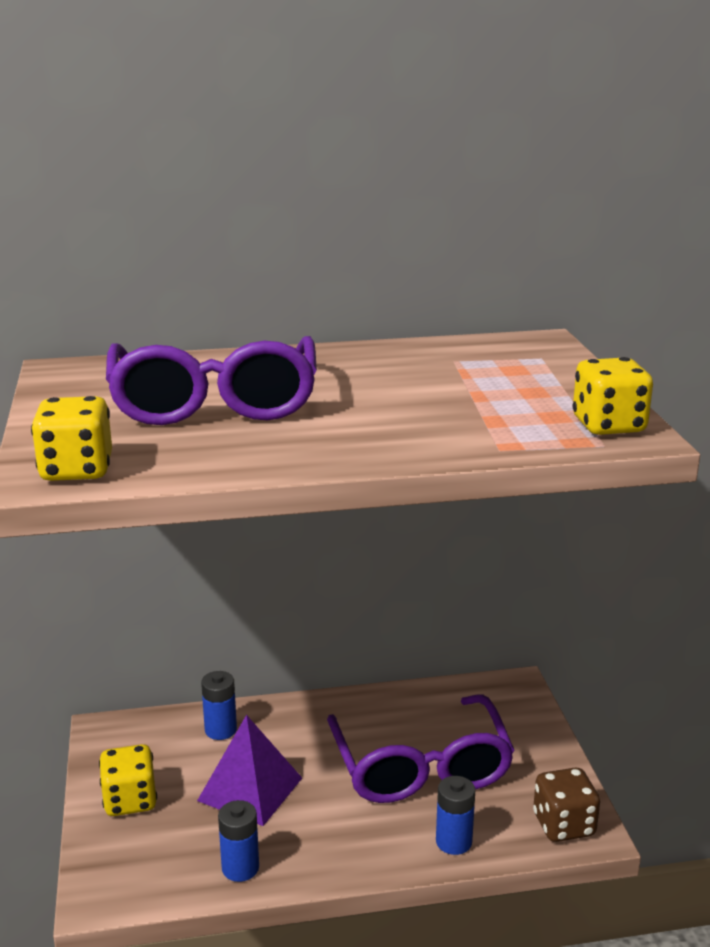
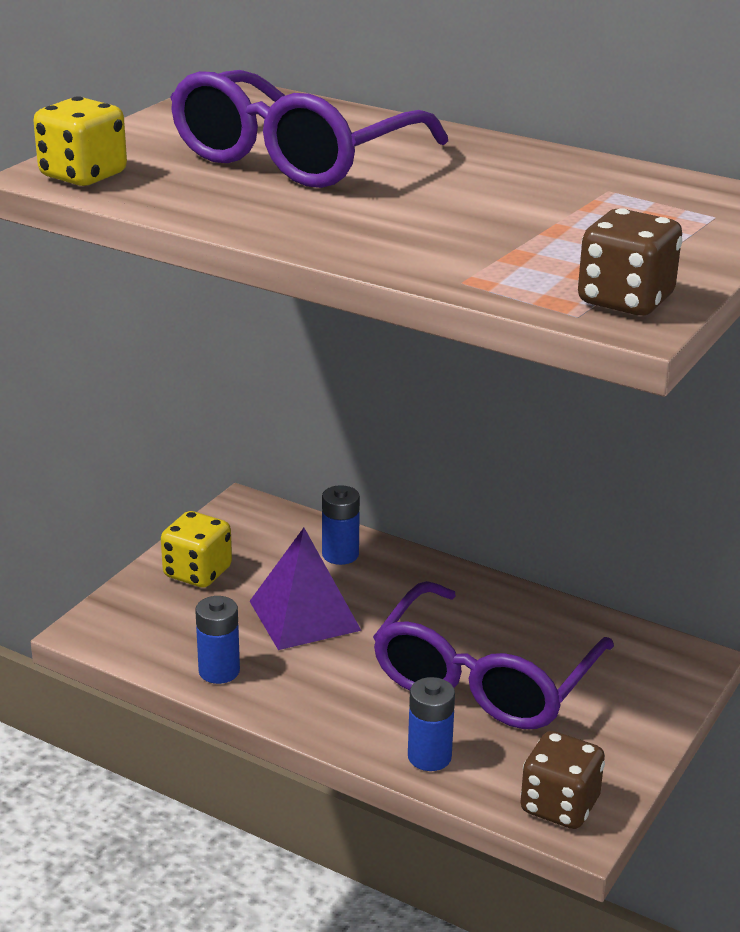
camera: 40 degrees right, 5 degrees up
(608, 425) = (625, 300): yellow dice -> brown dice

